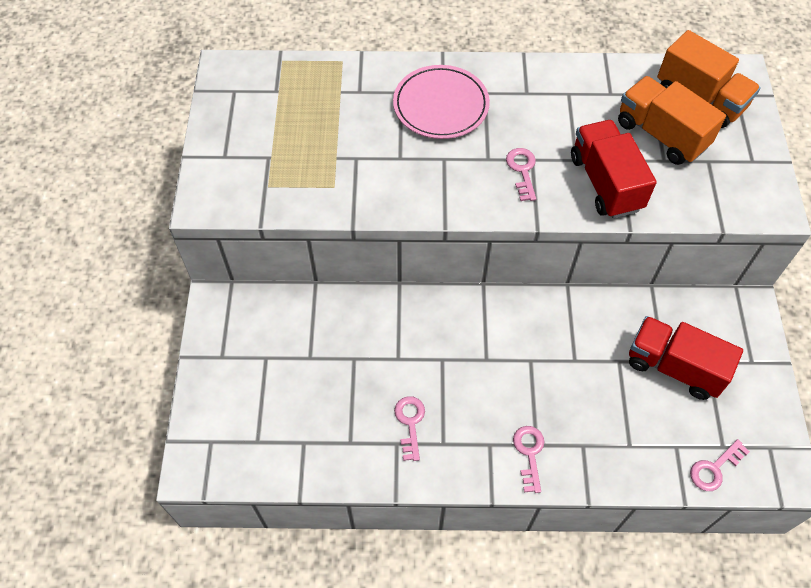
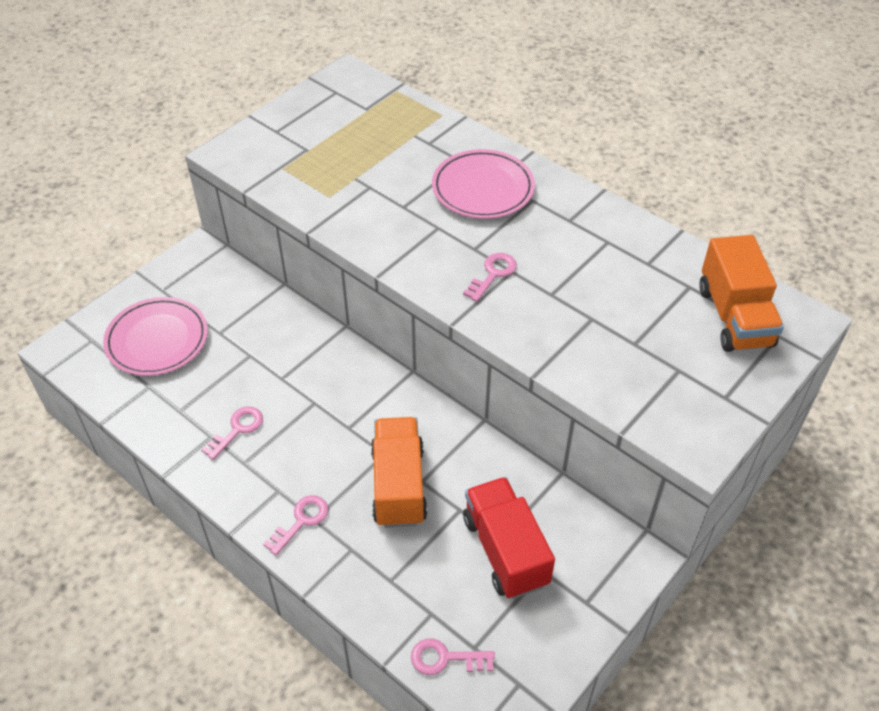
camera: 40 degrees right, 10 degrees down
(266, 401) = (157, 340): none -> pink plate
(605, 183) = (556, 327): red truck -> none
(661, 135) = (657, 322): orange truck -> orange truck (398, 485)

